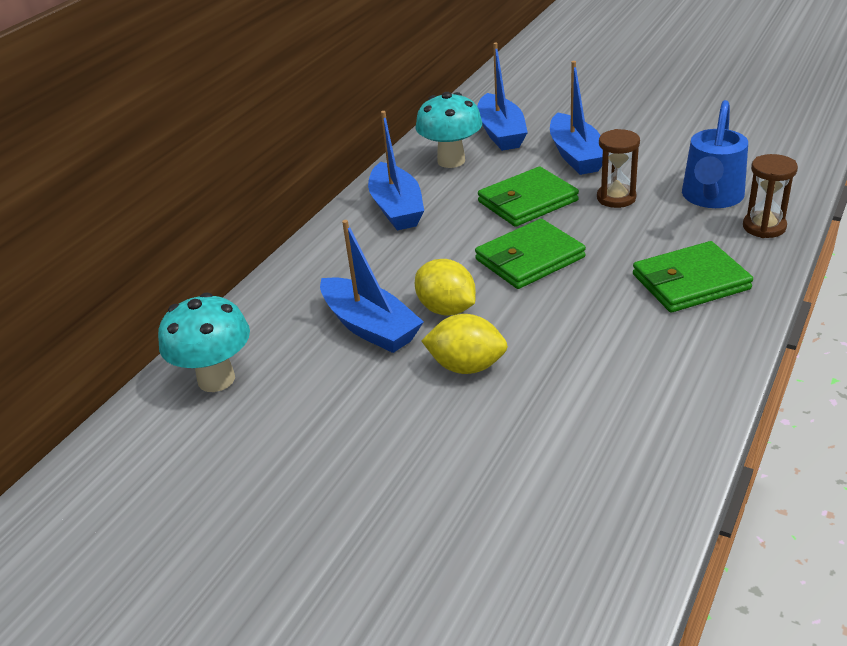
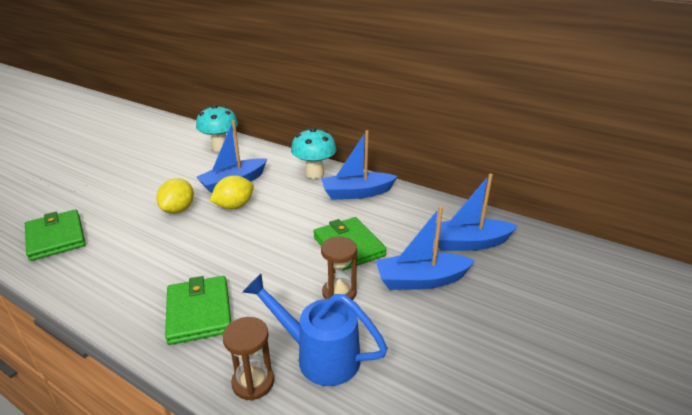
camera: 90 degrees right, 5 degrees down
(451, 161) = (421, 216): turquoise mushroom -> turquoise mushroom (314, 174)
(530, 258) = (271, 240): green wallet -> green wallet (56, 238)

